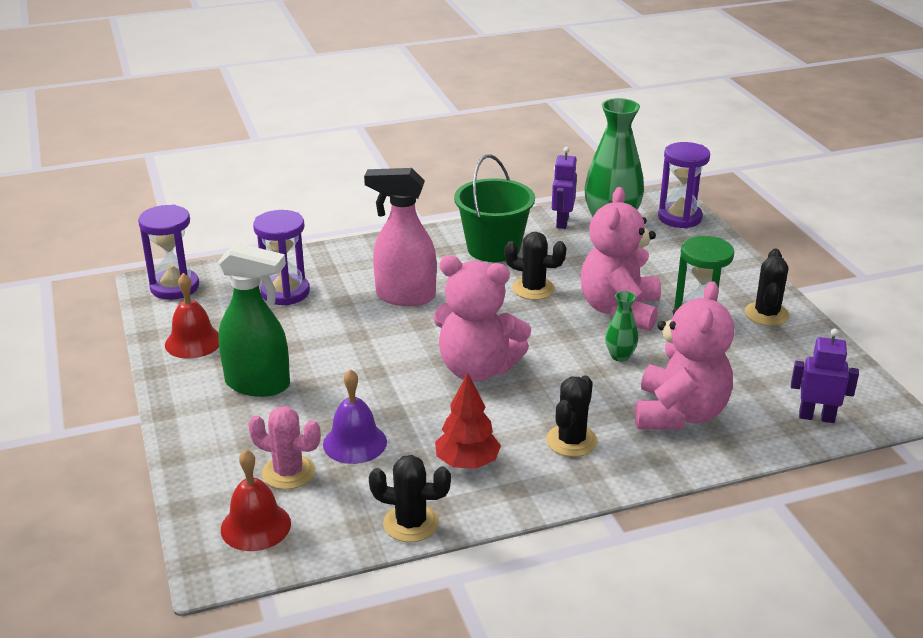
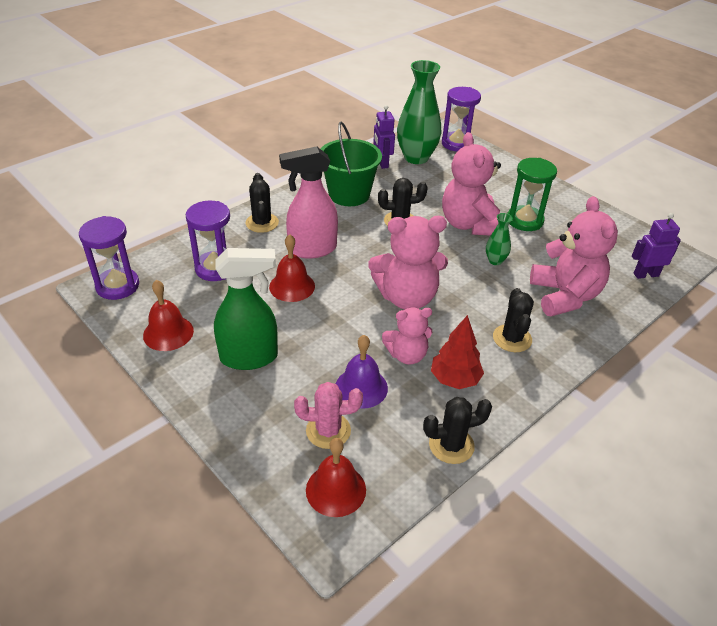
camera: 25 degrees left, 10 degrees up
(354, 328) = (292, 286): none -> red bell
(431, 425) = (407, 355): none -> pink teddy bear
(766, 314) = (562, 205): black cactus -> black cactus (262, 223)

